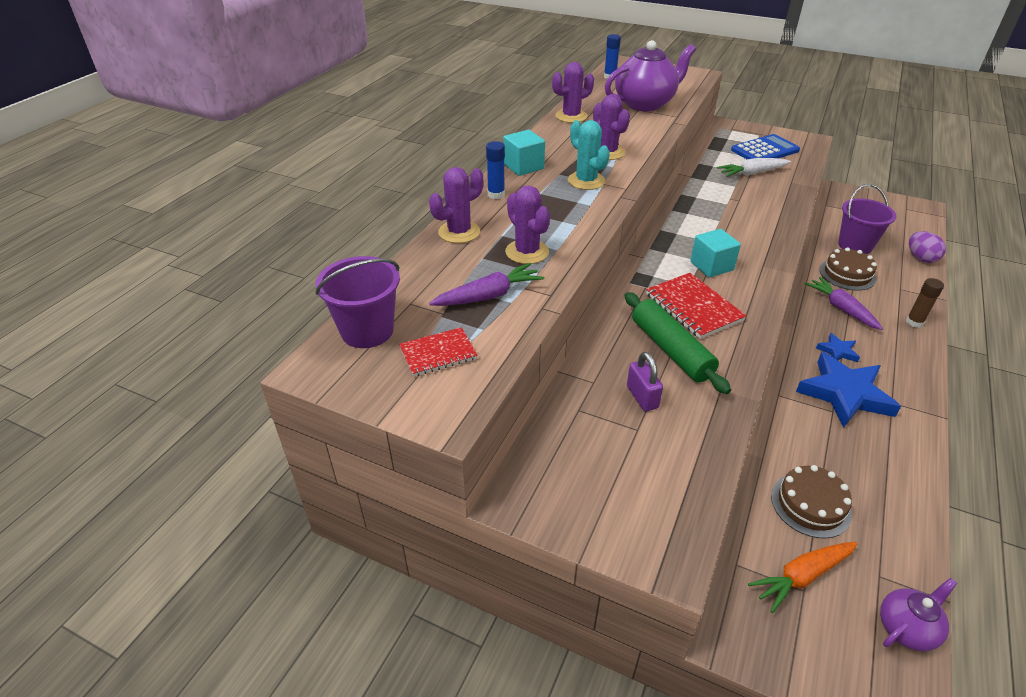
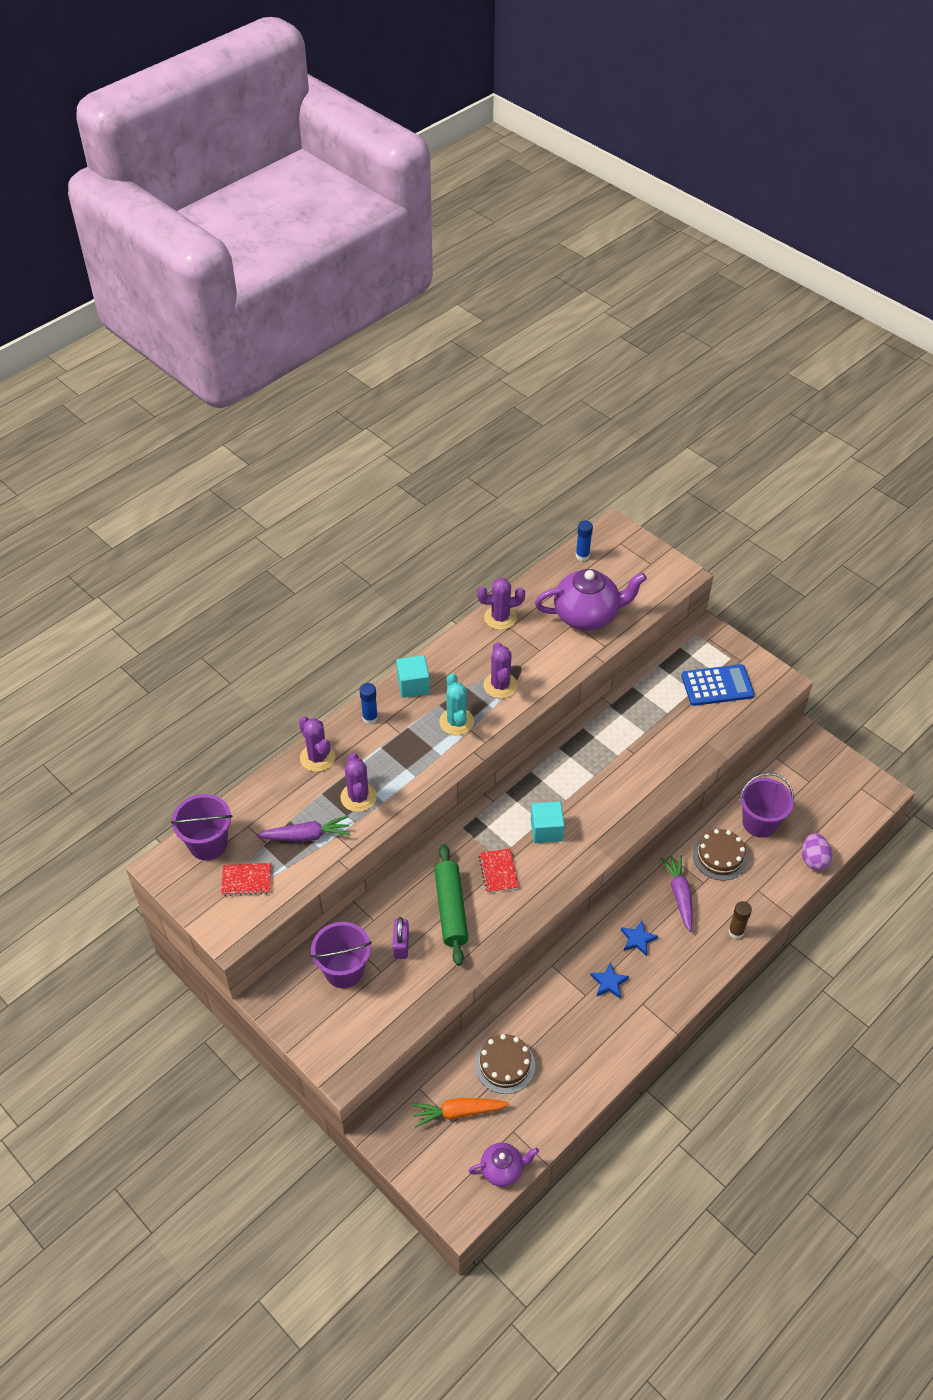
camera: 20 degrees right, 10 degrees up
(459, 232) = (317, 757): purple cactus -> purple cactus turned 75 degrees clockwise
(593, 441) = (344, 970): none -> purple bucket
(693, 307) = (498, 871): red notebook -> red notebook, size x0.63
(752, 173) = (676, 718): white carrot -> none
(845, 394) = (609, 982): blue star -> blue star, size x0.47

